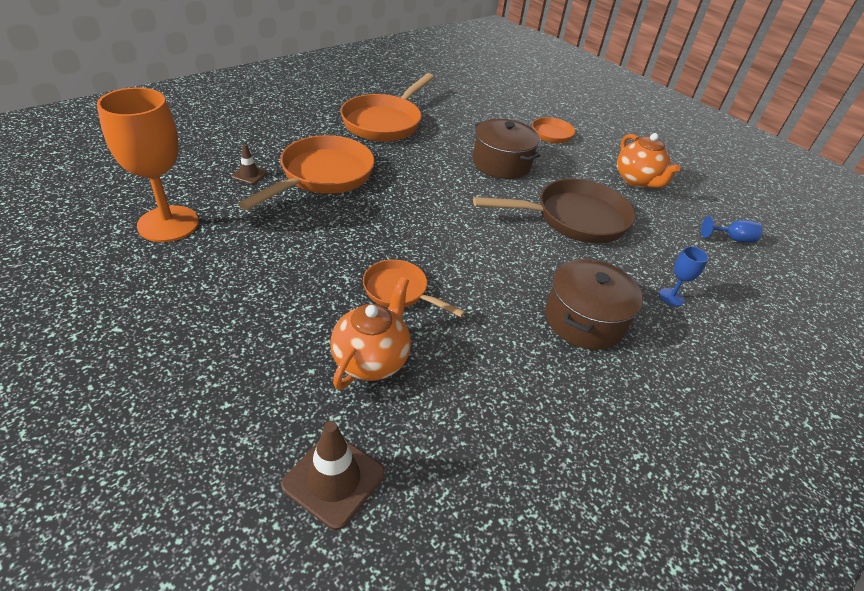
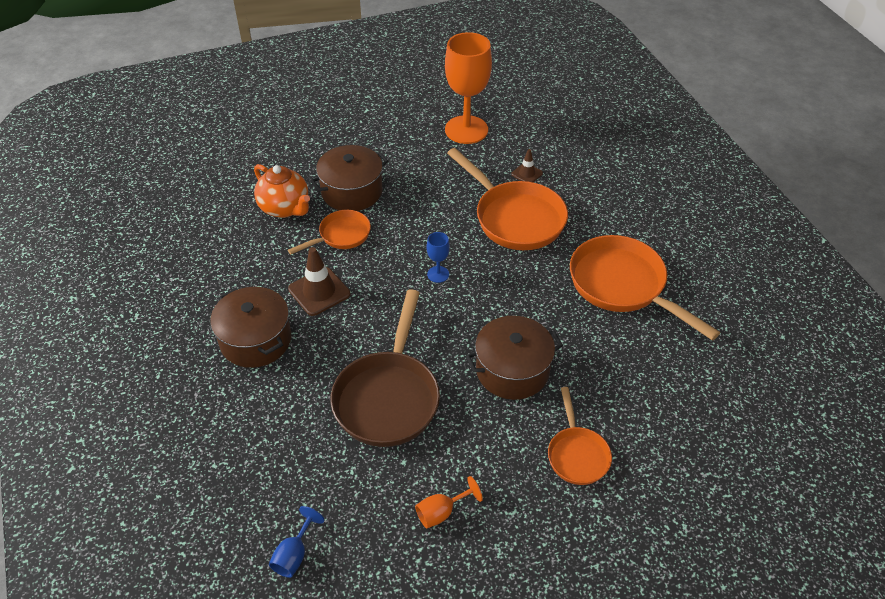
camera: 115 degrees right, 5 degrees up
(316, 300) = (352, 191): none -> brown pot
(334, 479) = (214, 179): brown traffic cone -> brown traffic cone (319, 291)
(637, 181) = (441, 512): orange teapot -> orange goblet
(671, 297) = (245, 424): blue goblet -> blue goblet (438, 274)

